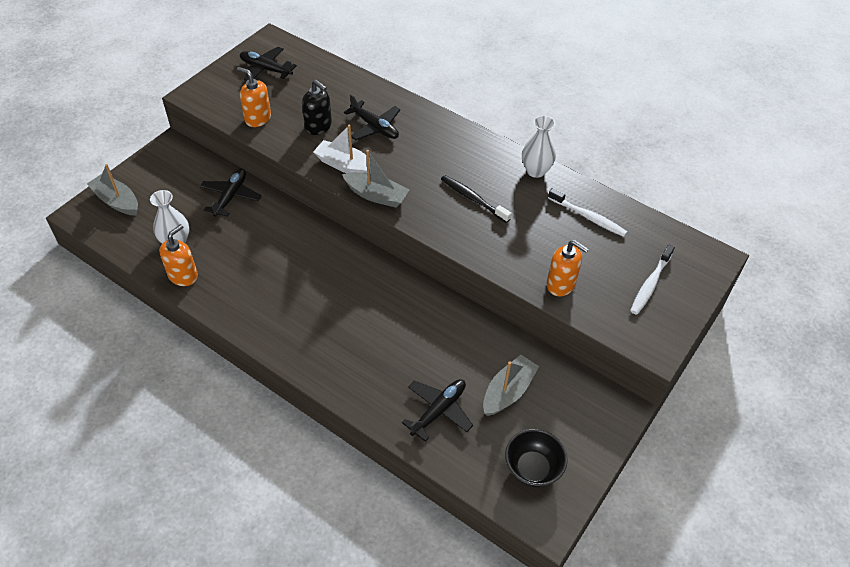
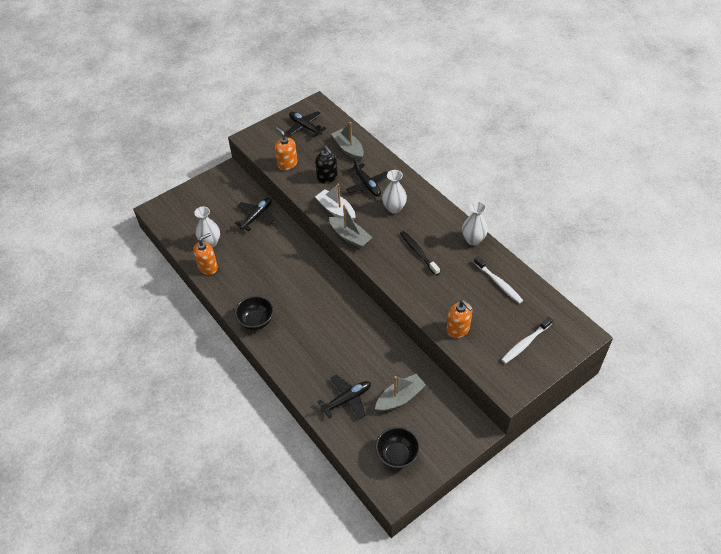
camera: 20 degrees right, 0 degrees up
(117, 201) = (181, 205): grey boat -> grey boat (348, 149)
(277, 334) = (256, 321): none -> black bowl
(421, 150) = (394, 208): none -> white vase

